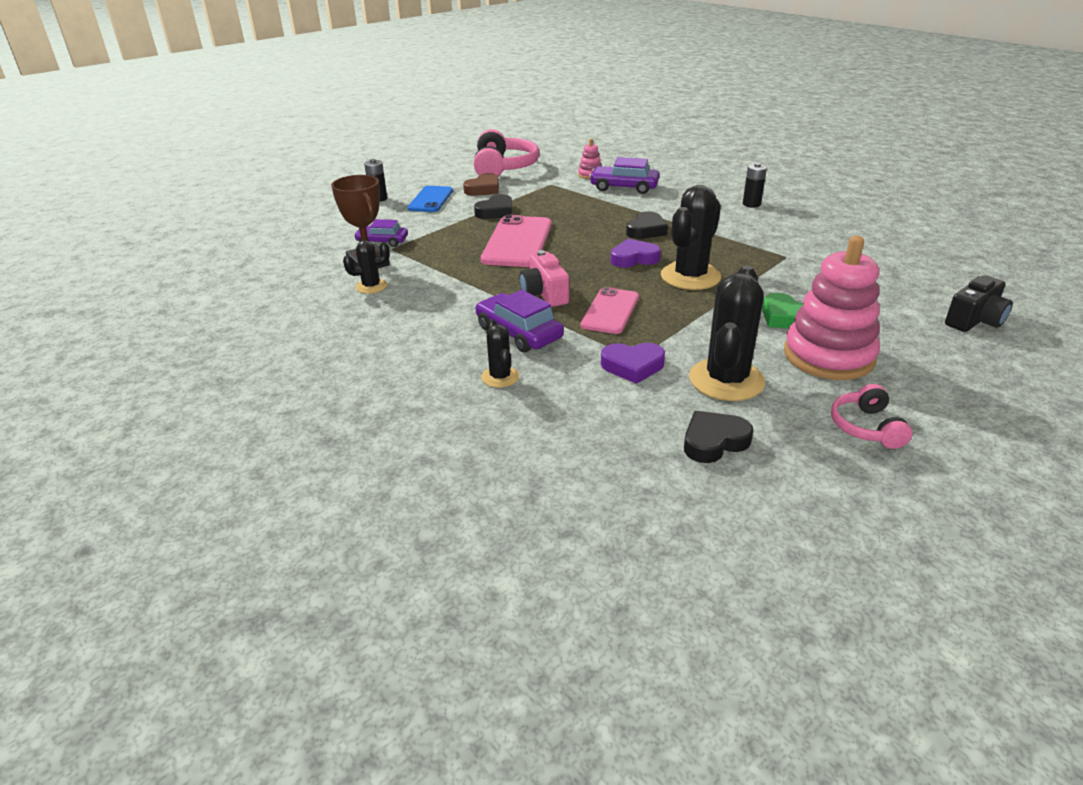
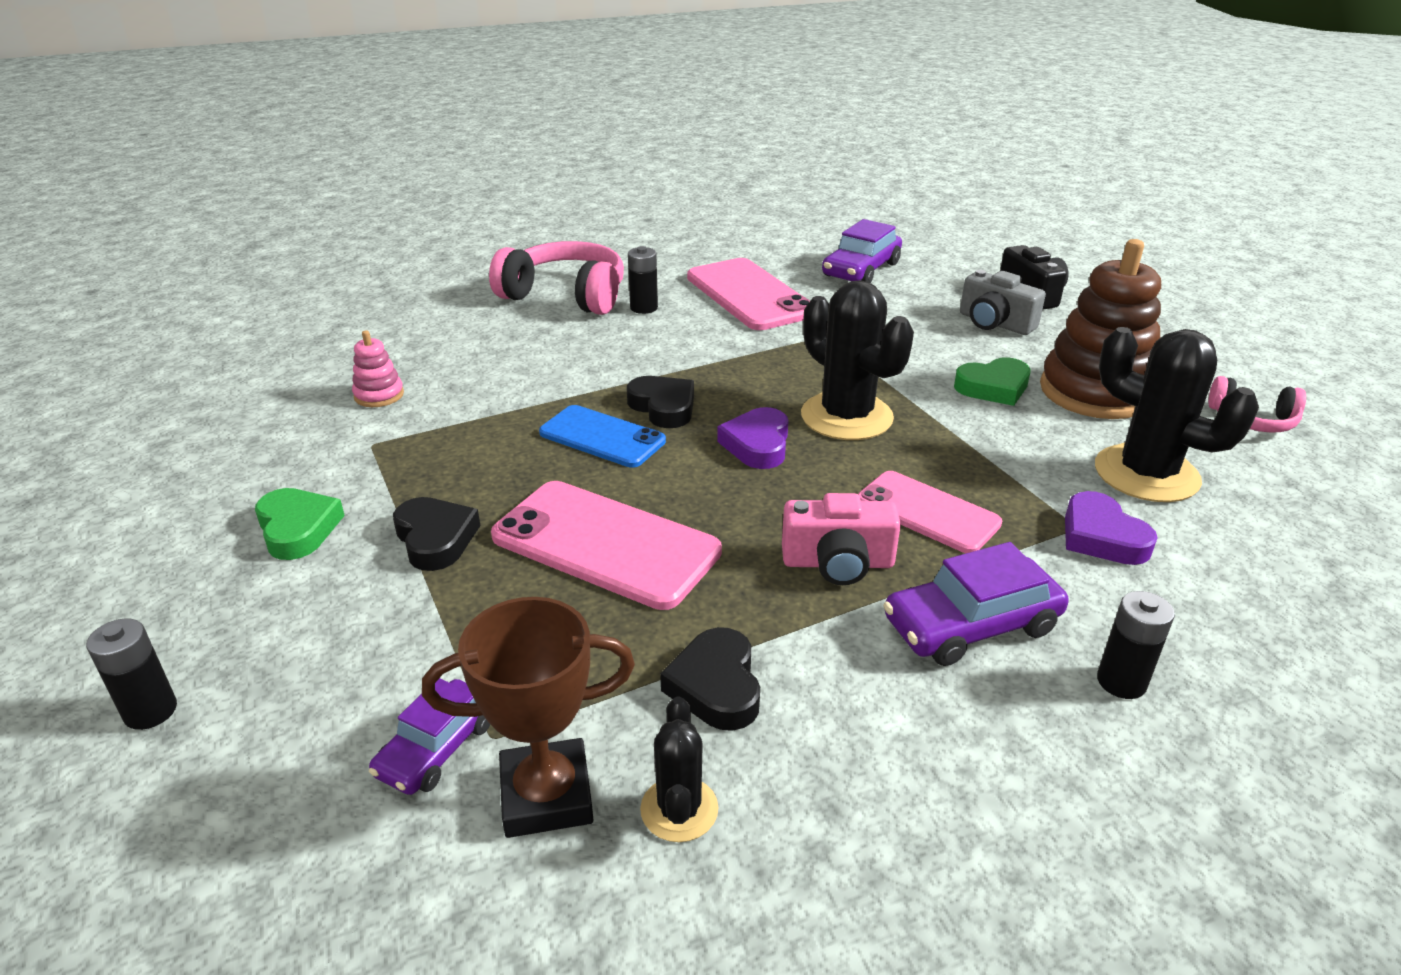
camera: 70 degrees left, 0 degrees up
(431, 200) = (266, 618): blue phone -> blue phone (602, 437)
(483, 189) = (298, 529): brown heart -> green heart
(500, 377) = (1121, 682): black cactus -> black battery
(504, 168) = (212, 477): pink headphones -> pink headphones (566, 295)
(624, 187) = (473, 380): purple car -> purple car (861, 270)
(632, 366) = (1101, 537): purple heart -> purple heart turned 135 degrees clockwise
(714, 441) = (1294, 525): black heart -> black heart (716, 686)
(812, 227) = (749, 295): none -> pink phone
(828, 356) = (1095, 392): pink stacking toy -> brown stacking toy
(893, 309) = (995, 323): none -> grey camera

